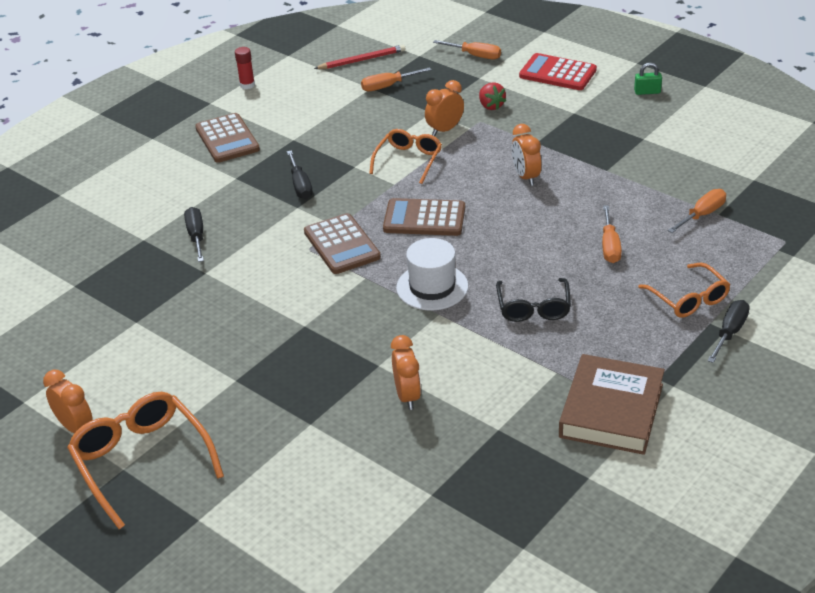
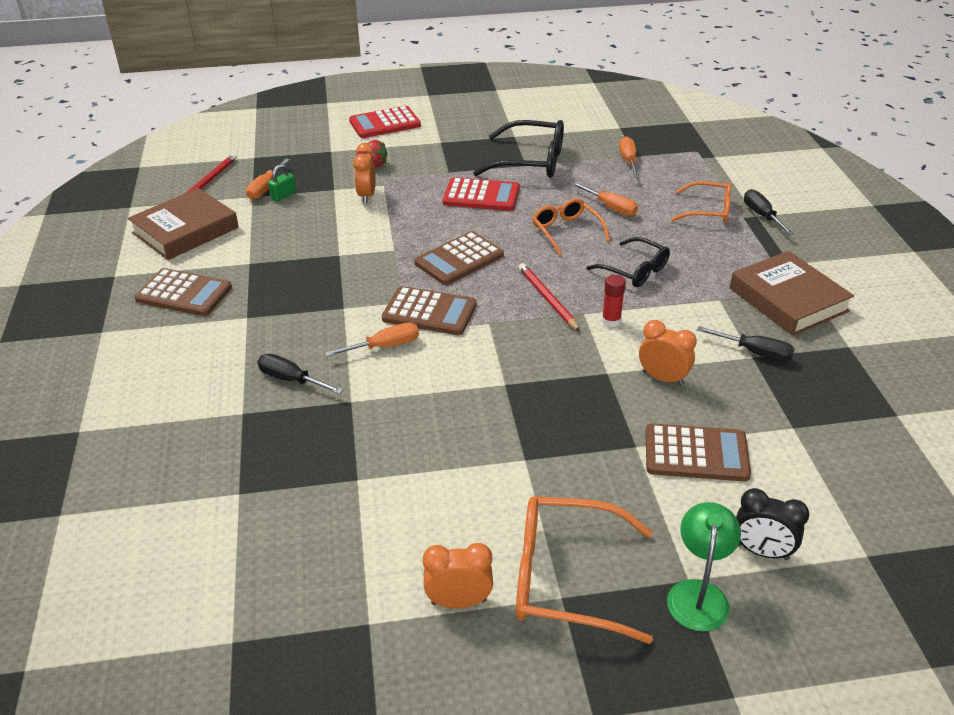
camera: 50 degrees left, 0 degrees up
(190, 531) = (698, 594): none -> green lamp
(247, 85) = (129, 245): red glue stick -> red glue stick (611, 321)
(265, 543) = (762, 551): none -> black clock
(293, 92) = (185, 230): none -> brown book
(300, 185) = (317, 291): black screwdriver -> black screwdriver (754, 352)
(337, 458) = (696, 453): none -> brown calculator
(409, 160) = (375, 228): orange glasses -> orange glasses (566, 231)
(432, 287) = (547, 299): white hat -> red pencil
(475, 55) = (301, 138): orange screwdriver -> orange screwdriver (384, 347)
(526, 177) = (481, 196): orange clock -> red calculator
(617, 170) = (532, 161): none -> black glasses
(647, 92) = (466, 108): green padlock -> green padlock (283, 195)

